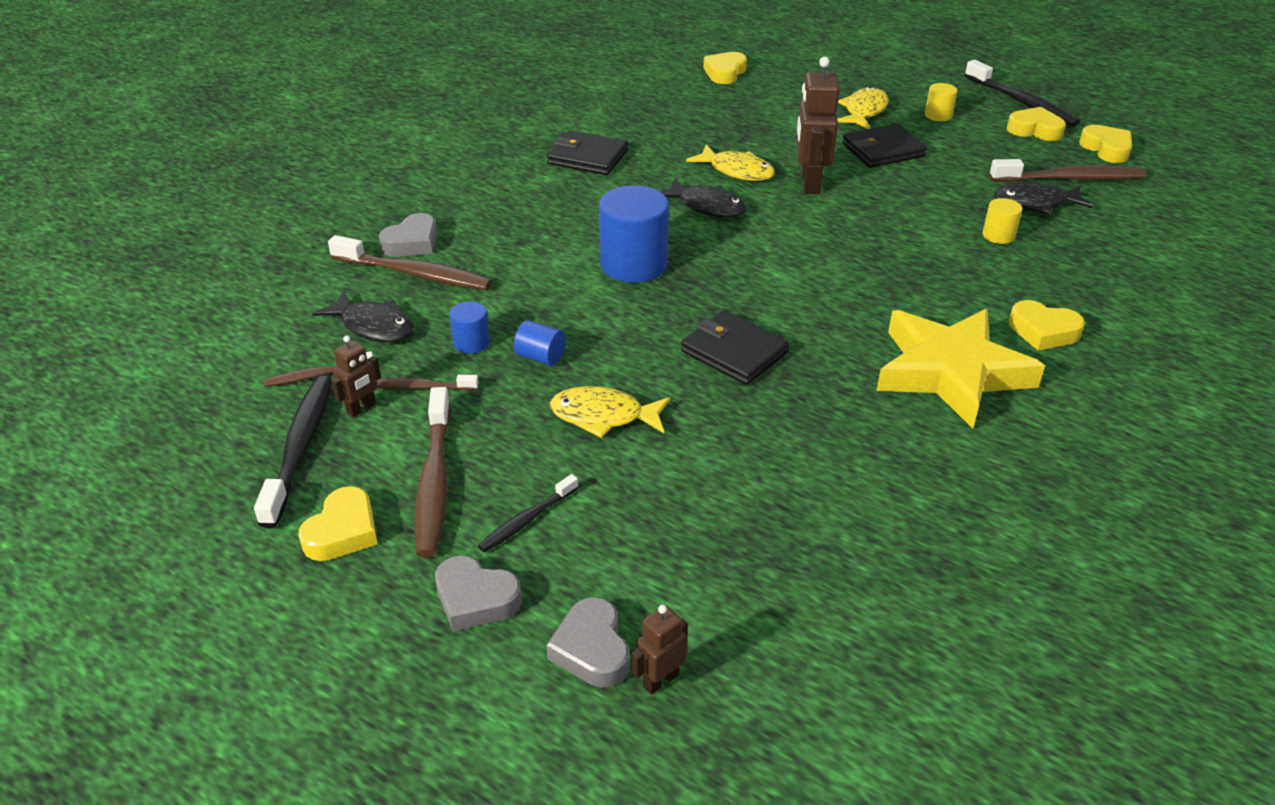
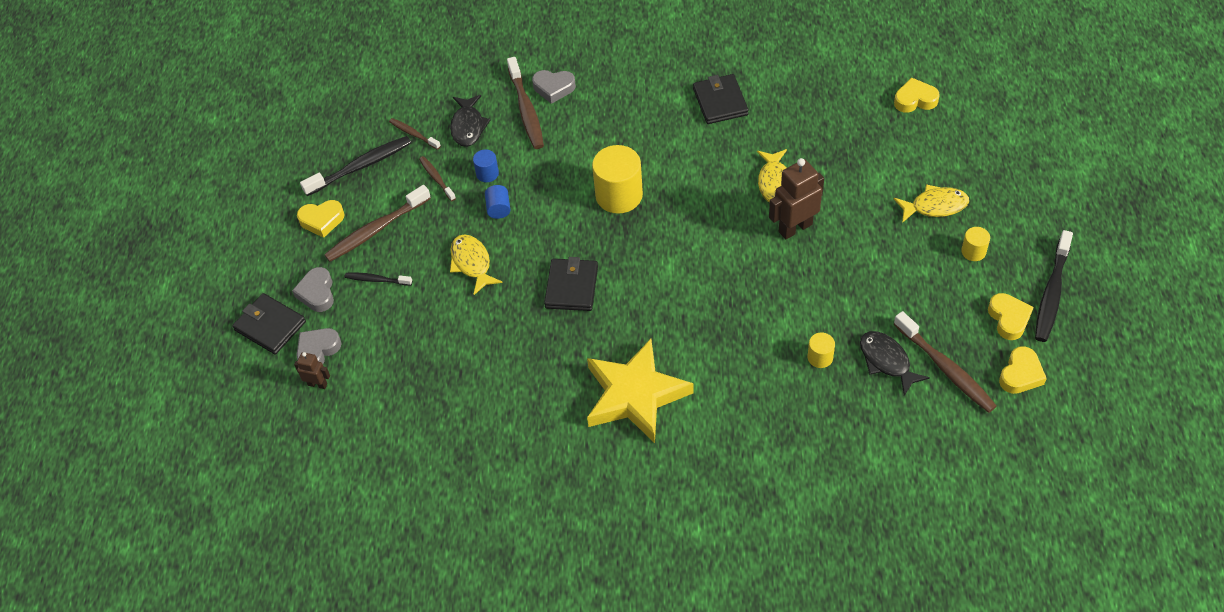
camera: 60 degrees right, 15 degrees up
(362, 408) = (403, 168): brown robot -> none
(634, 264) = (619, 195): blue cylinder -> yellow cylinder
(707, 206) = (715, 192): black fish -> none
(883, 150) = (883, 244): black wallet -> black wallet (270, 326)
(1043, 331) = (718, 424): yellow heart -> none

